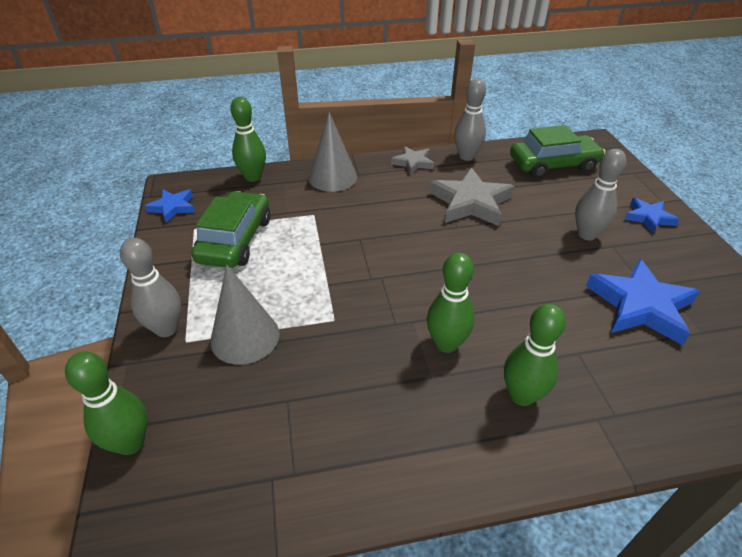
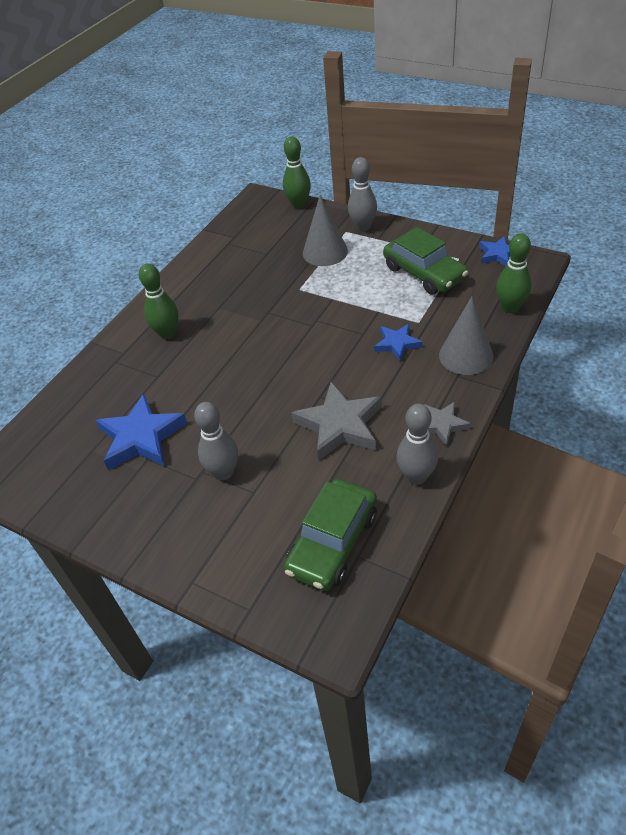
camera: 135 degrees right, 5 degrees up
(446, 344) = (229, 324): green bowling pin -> none
(648, 218) = (189, 541): blue star -> blue star (397, 344)

